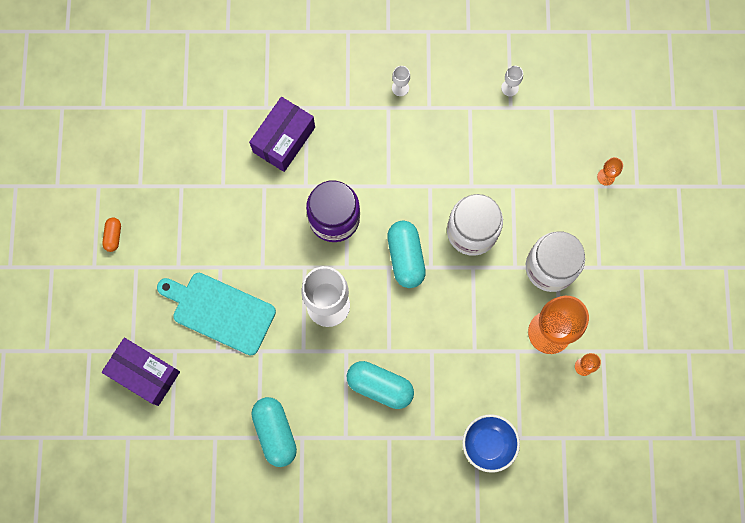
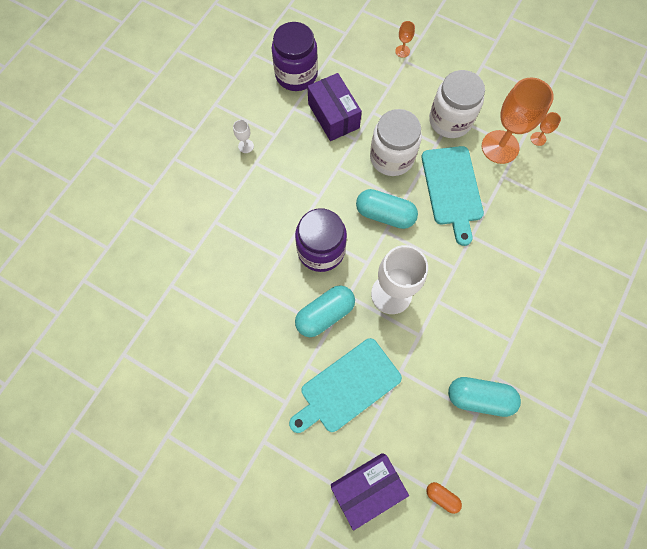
camera: 60 degrees left, 5 degrees down
(113, 236) = (222, 447): orange capsule -> orange capsule (442, 496)
(284, 139) = (230, 253): purple box -> purple box (333, 116)
(380, 386) = (481, 290): turquoise capsule -> turquoise capsule (325, 314)
(472, 307) = (452, 189): none -> turquoise cutting board
(488, 444) = (567, 235): blue bowl -> none
(510, 88) = (296, 75): white goblet -> purple jar

